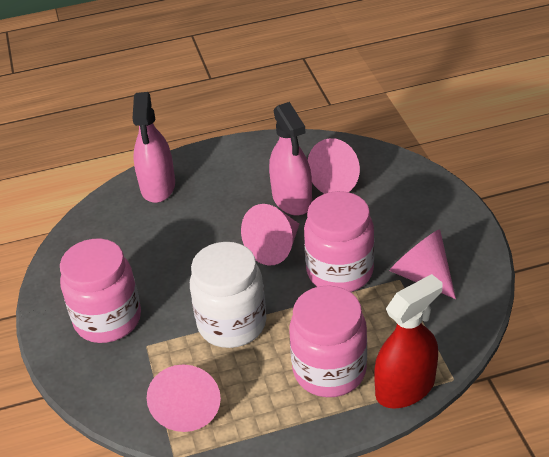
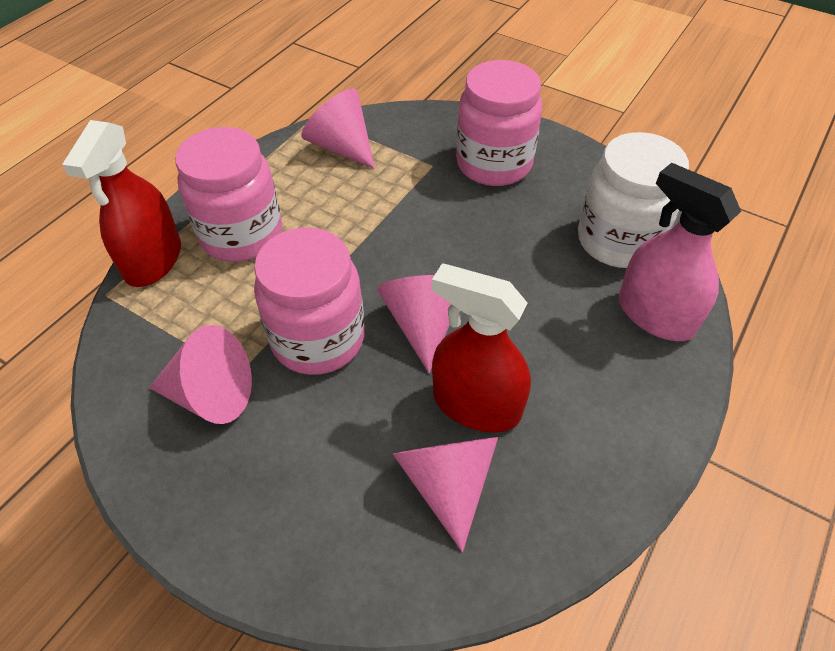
camera: 135 degrees right, 10 degrees up
(232, 324) = (377, 222): white jar -> white jar (618, 240)
(292, 199) = (476, 405): pink spray bottle -> red spray bottle

